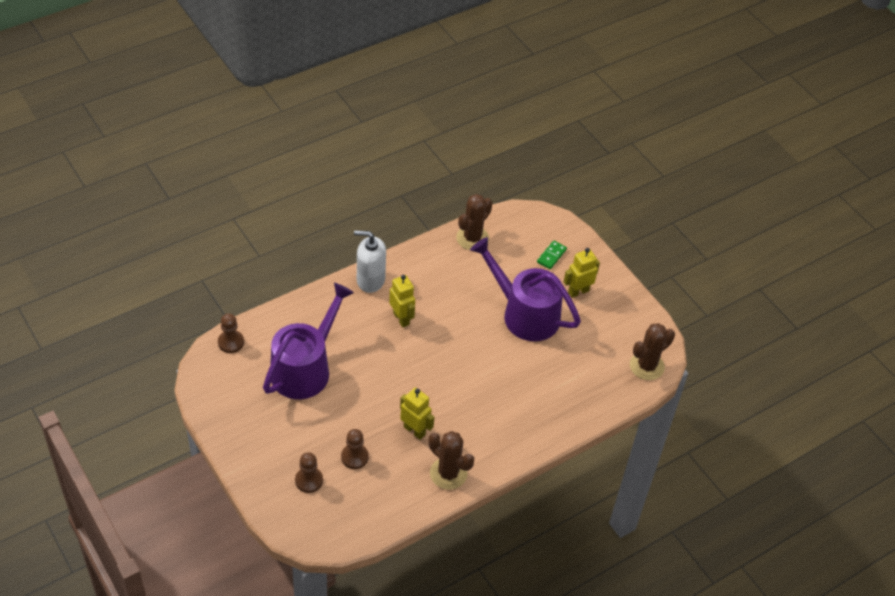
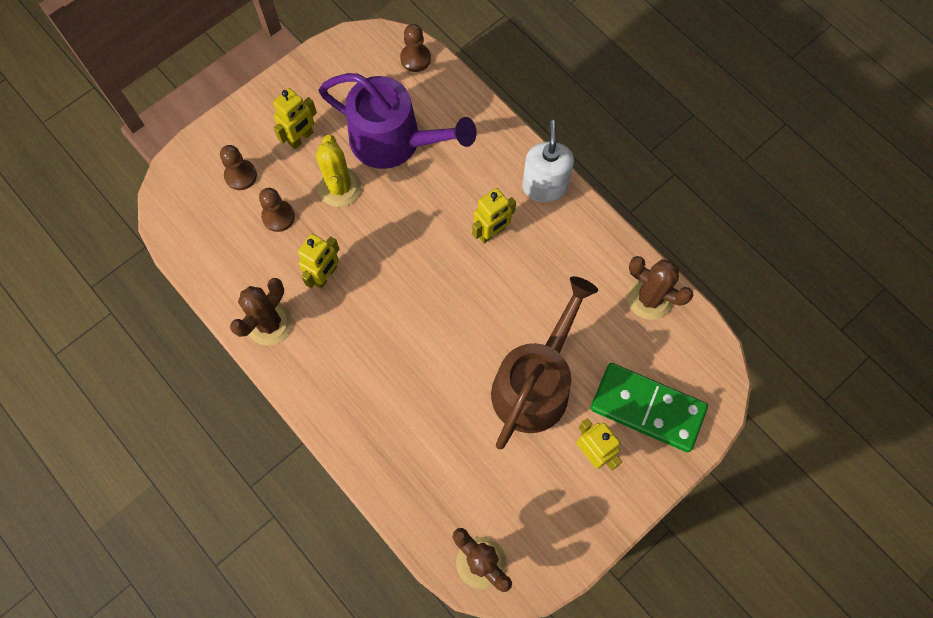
camera: 85 degrees right, 20 degrees up
(284, 432) = (301, 138): none -> yellow robot
(338, 411) = (339, 187): none -> yellow cactus
(525, 314) = (535, 384): purple watering can -> brown watering can
(551, 256) = (647, 408): green domino -> green domino, size x2.25

